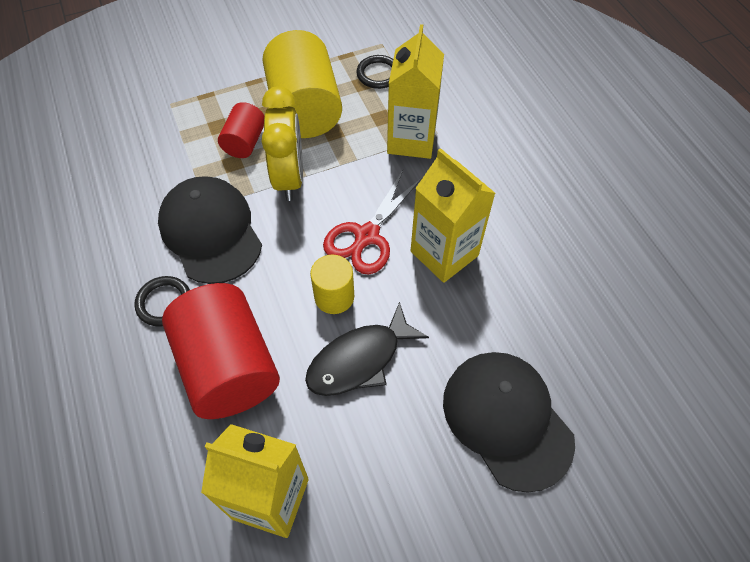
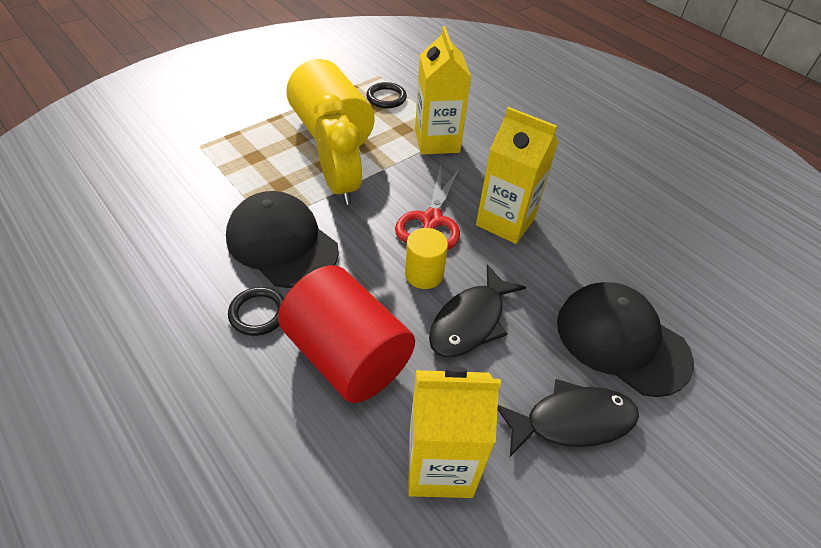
camera: 20 degrees left, 10 degrees down
(245, 142) = (286, 165): red cylinder -> none
(414, 491) = (572, 421): none -> black fish

